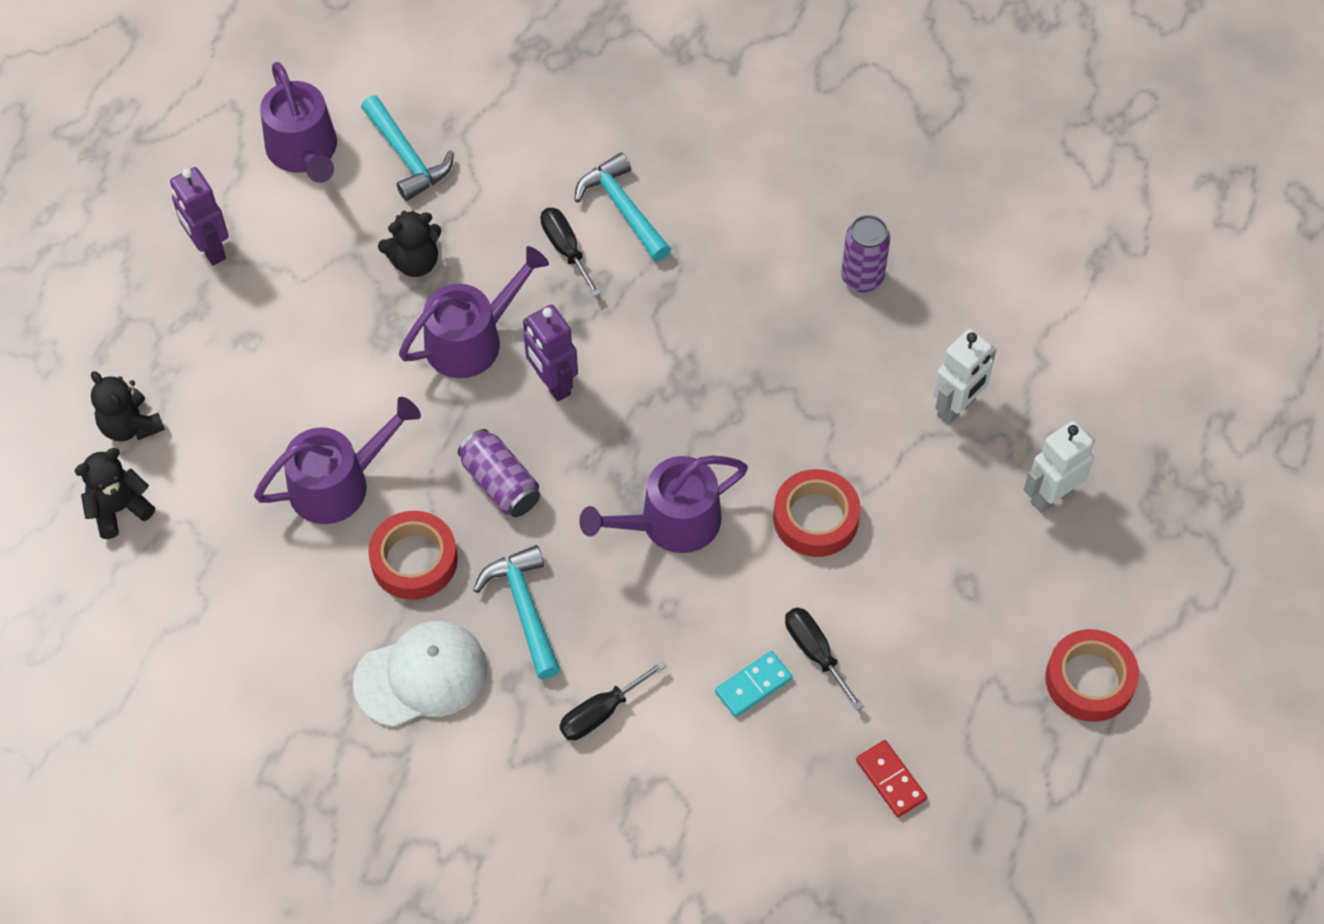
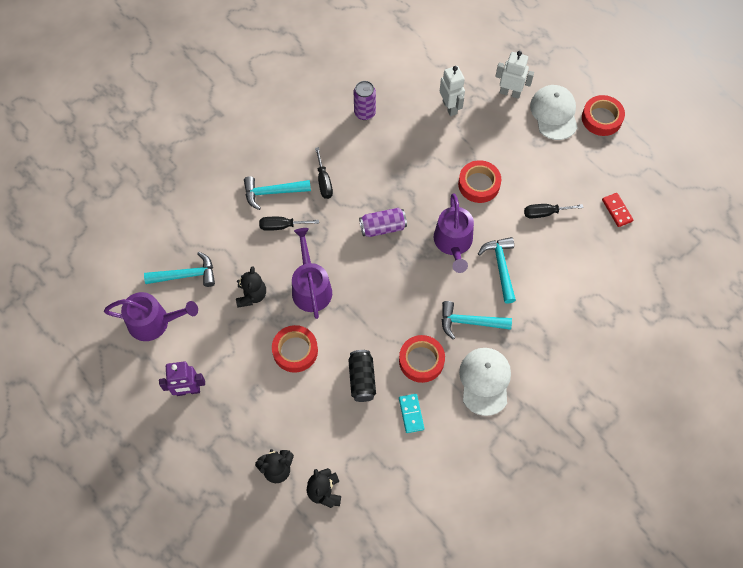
camera: 65 degrees left, 5 degrees up
(338, 484) = (362, 379): purple watering can -> black can
(345, 365) = (295, 351): none -> red tape
(500, 484) = (398, 306): purple can -> purple can (383, 227)
(552, 383) = (354, 262): purple robot -> none
(601, 712) = (537, 311): black screwdriver -> black screwdriver (324, 182)
(661, 618) = (500, 267): none -> turquoise hammer
(753, 685) = (550, 244): turquoise domino -> turquoise domino (411, 414)
(891, 780) = (617, 210): red domino -> red domino turned 75 degrees clockwise
(1050, 590) = (554, 113): none -> white cap
(1051, 496) = (510, 92): white robot -> white robot turned 120 degrees clockwise

